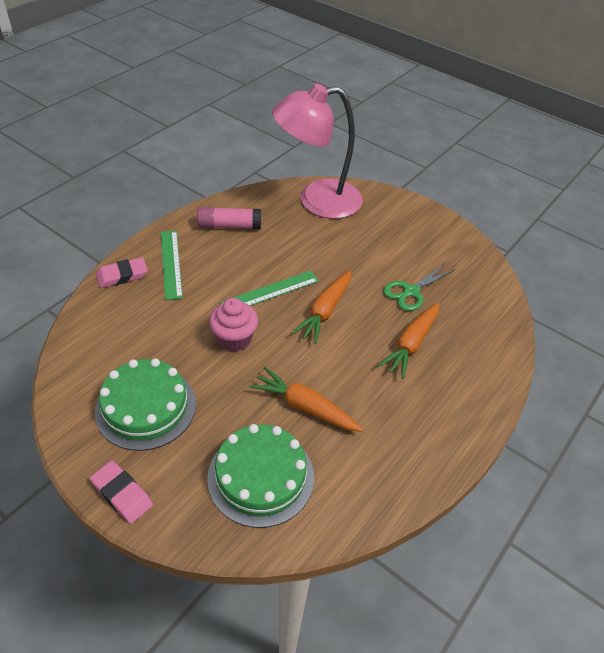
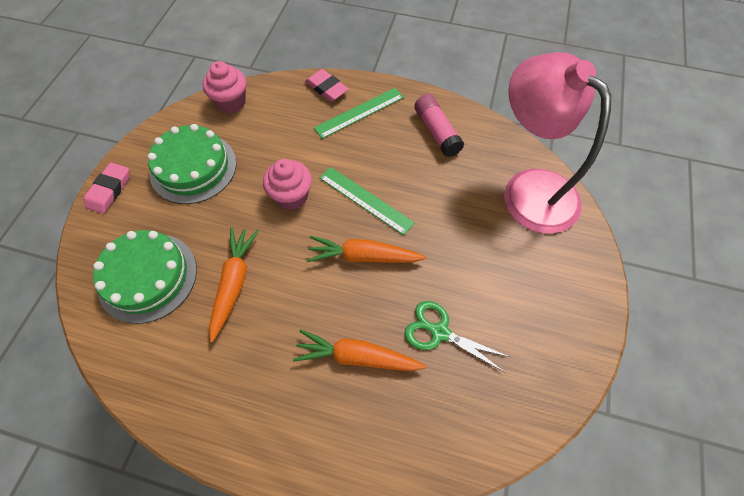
camera: 70 degrees right, 15 degrees up
(78, 353) = (231, 102): none -> pink cupcake

